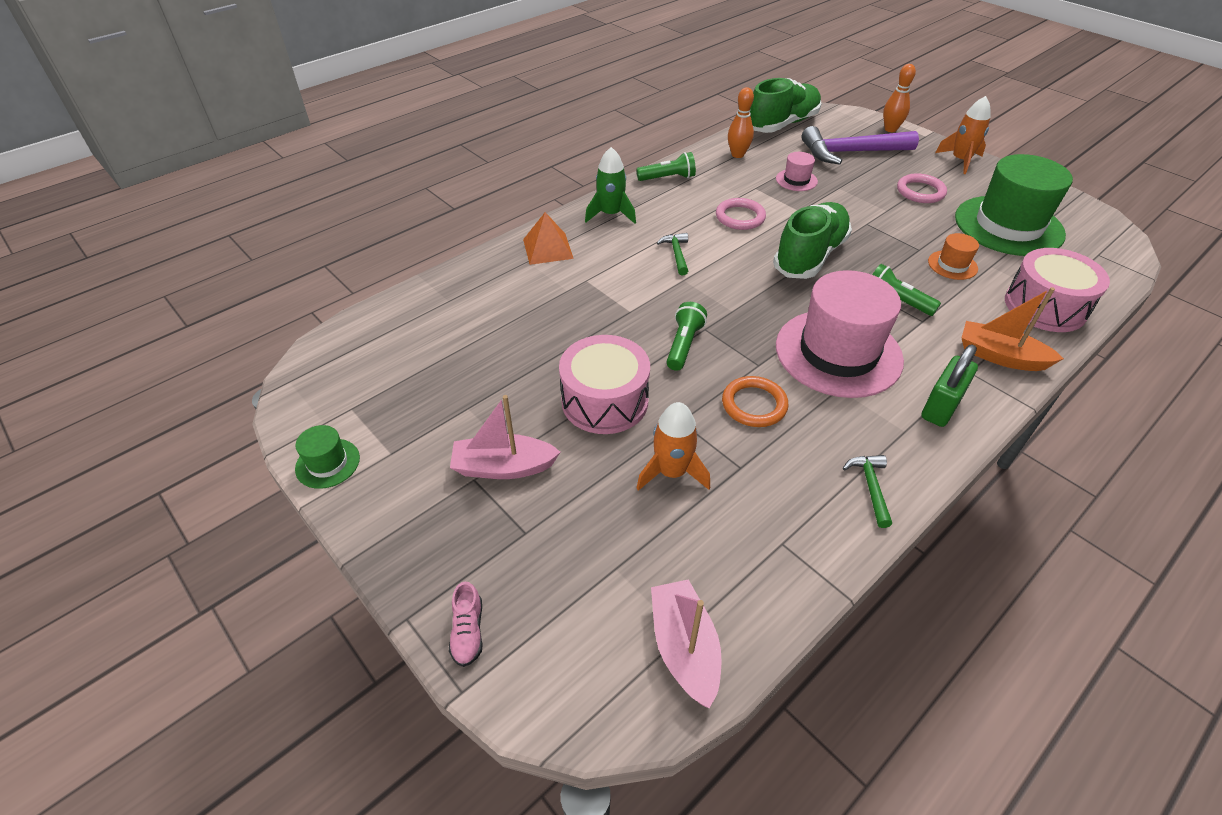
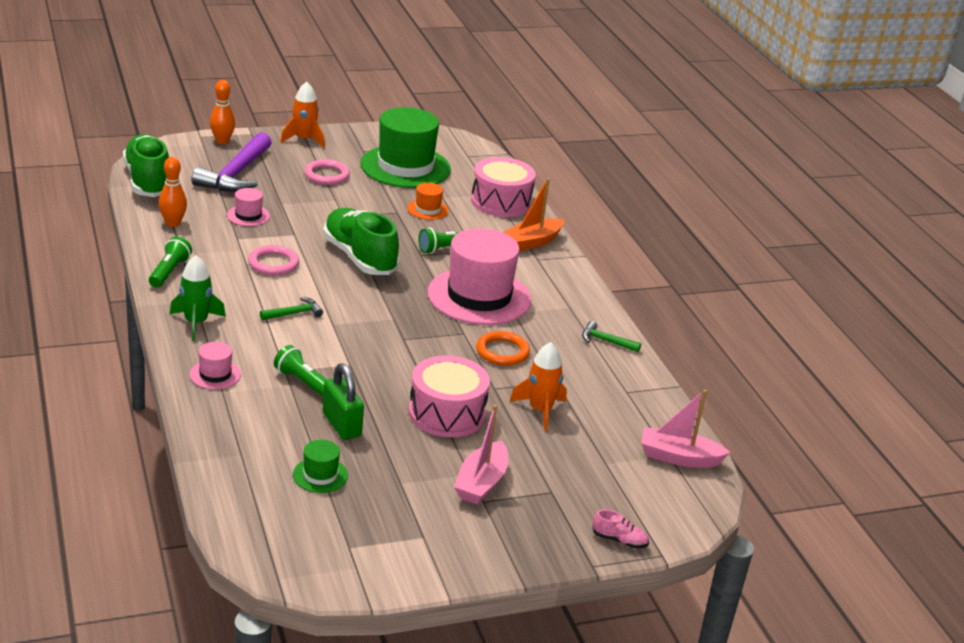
camera: 70 degrees left, 15 degrees down
(327, 463) = (410, 574): green hat -> green hat (320, 475)
(548, 248) = (215, 374): orange pyramid -> pink hat
(676, 254) = (294, 313): green hammer -> green hammer turned 135 degrees clockwise
(683, 345) = (414, 355): green flashlight -> green flashlight (303, 383)
(941, 407) = (559, 285): green padlock -> green padlock (341, 425)

